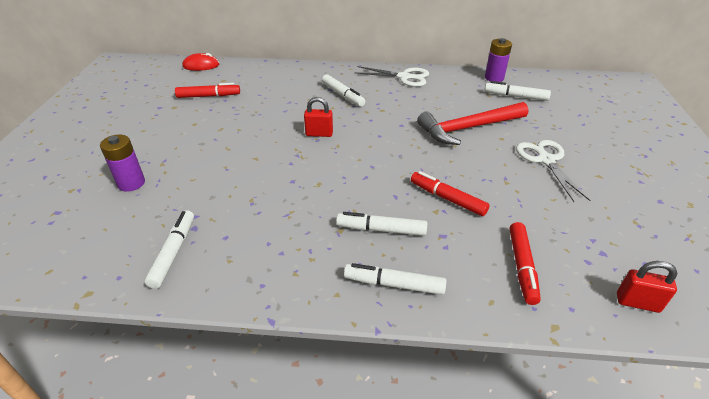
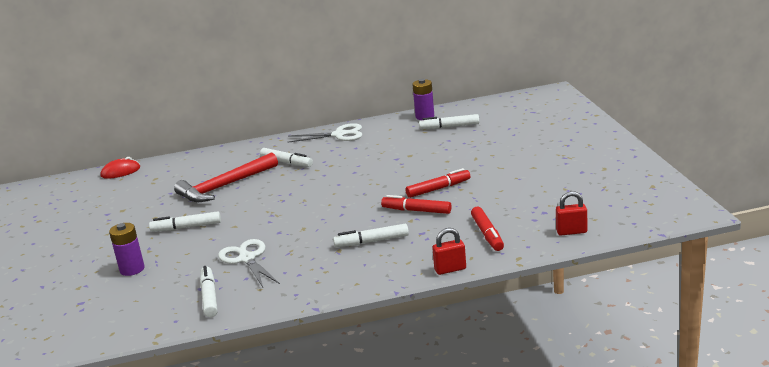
camera: 15 degrees left, 15 degrees down
(209, 96) = (151, 194): red marker -> red marker (438, 189)
(319, 134) = (282, 196): red padlock -> red padlock (450, 269)
(394, 284) = (397, 267): white marker -> white marker (186, 227)
(468, 128) = (415, 160): red hammer -> red hammer (224, 186)
(545, 160) = (488, 167): white scissors -> white scissors (247, 258)

